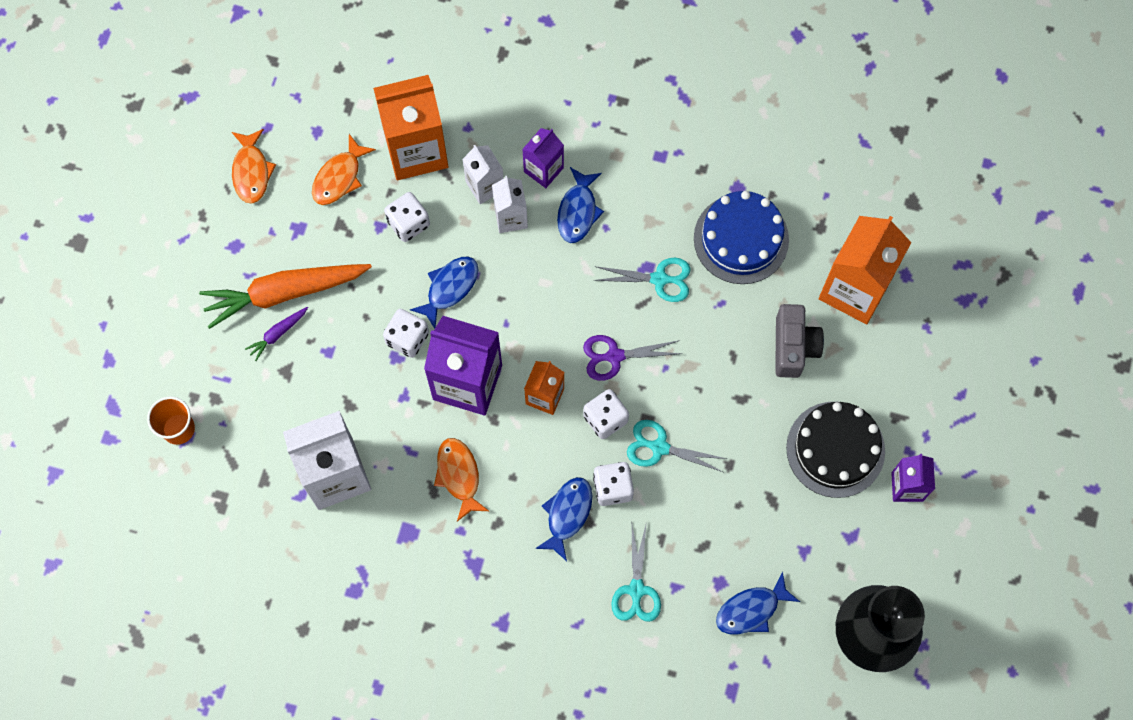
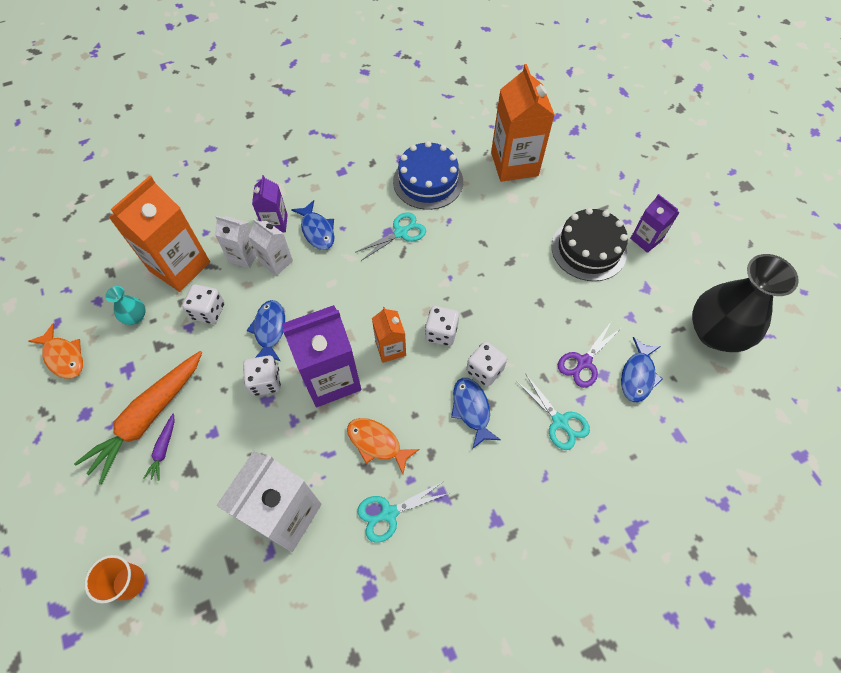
camera: 40 degrees left, 10 degrees down
(339, 177) = (135, 317): orange fish -> turquoise vase
(615, 356) = (413, 293): purple scissors -> purple scissors (584, 362)
(659, 447) = (490, 324): turquoise scissors -> turquoise scissors (389, 513)
(793, 347) = (511, 214): grey camera -> none

